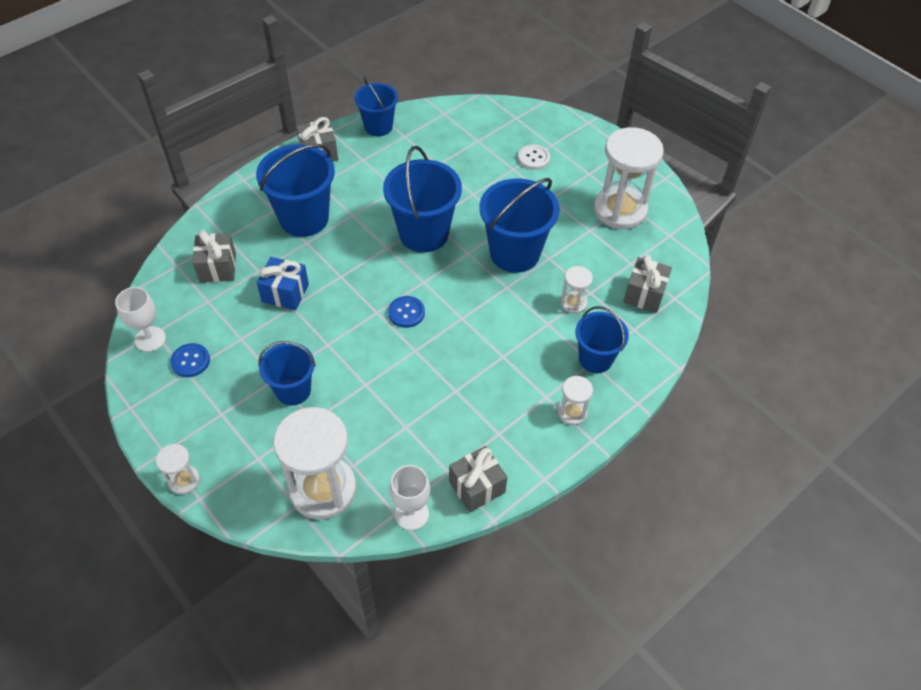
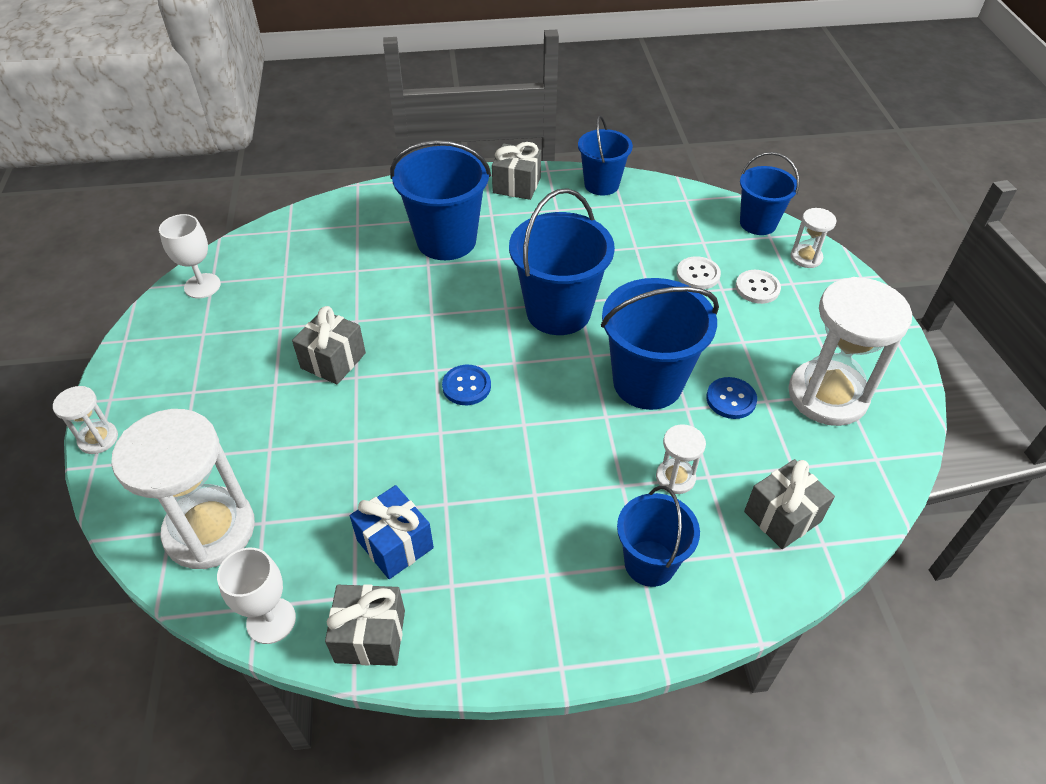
camera: 35 degrees right, 5 degrees down
(190, 361) = (216, 325): blue button -> blue button (731, 399)
(217, 267) = (323, 249): grey gift -> grey gift (333, 360)
(285, 293) = (362, 304): blue gift -> blue gift (395, 544)
(293, 390) = (279, 406): blue bucket -> blue bucket (758, 223)
(491, 165) = (698, 274): none -> white button
(572, 413) = (563, 615): white hourglass -> white hourglass (806, 257)

